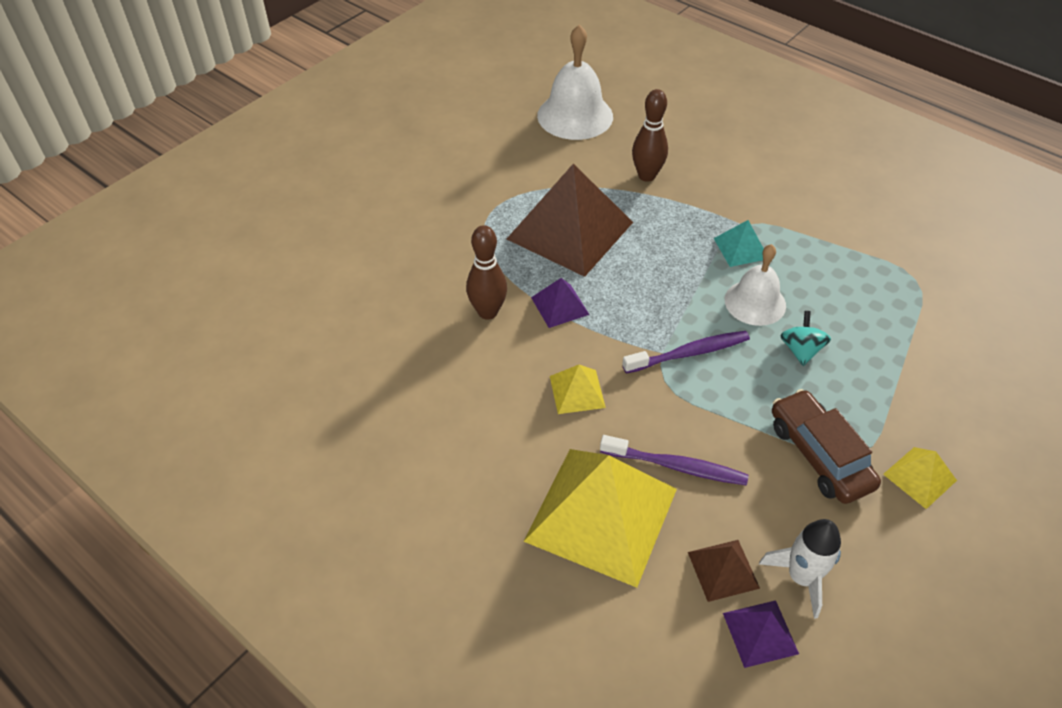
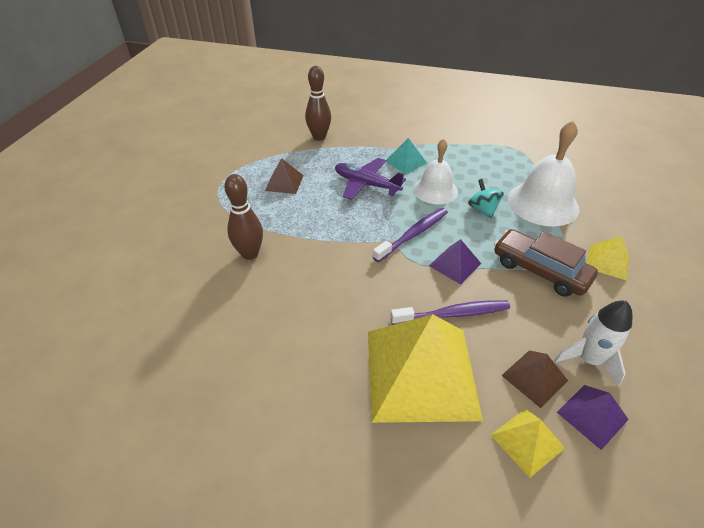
camera: 25 degrees left, 5 degrees down
(560, 306) = (303, 232): purple pyramid -> purple pyramid (455, 264)
(570, 230) = (284, 182): brown pyramid -> brown pyramid, size x0.45
(575, 116) = (250, 115): white bell -> white bell (542, 203)
(577, 391) = (349, 287): yellow pyramid -> yellow pyramid (527, 441)
(670, 265) = (366, 184): none -> purple plane

